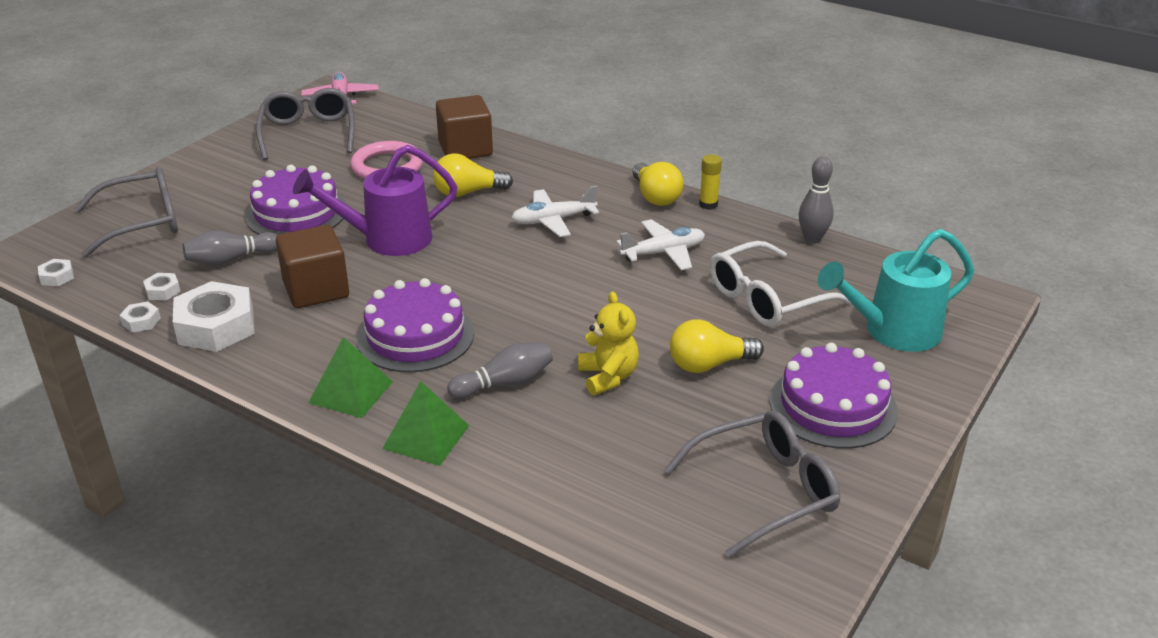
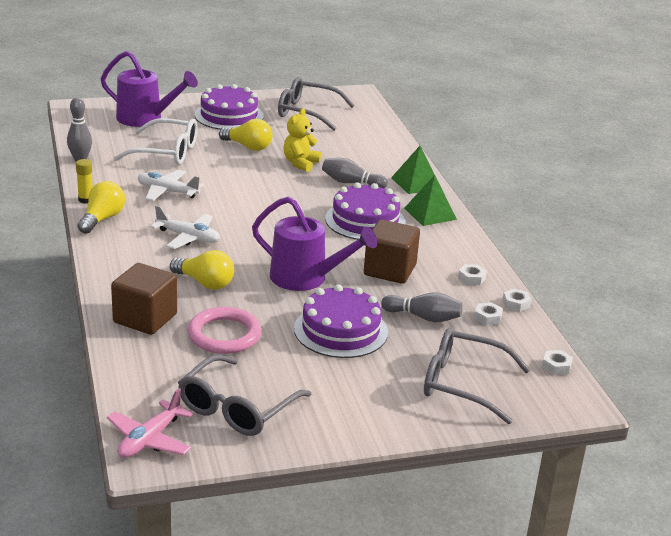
camera: 140 degrees left, 5 degrees down
(216, 326) = (471, 278): white nut -> white nut, size x0.44
(892, 332) = (146, 119): turquoise watering can -> purple watering can

